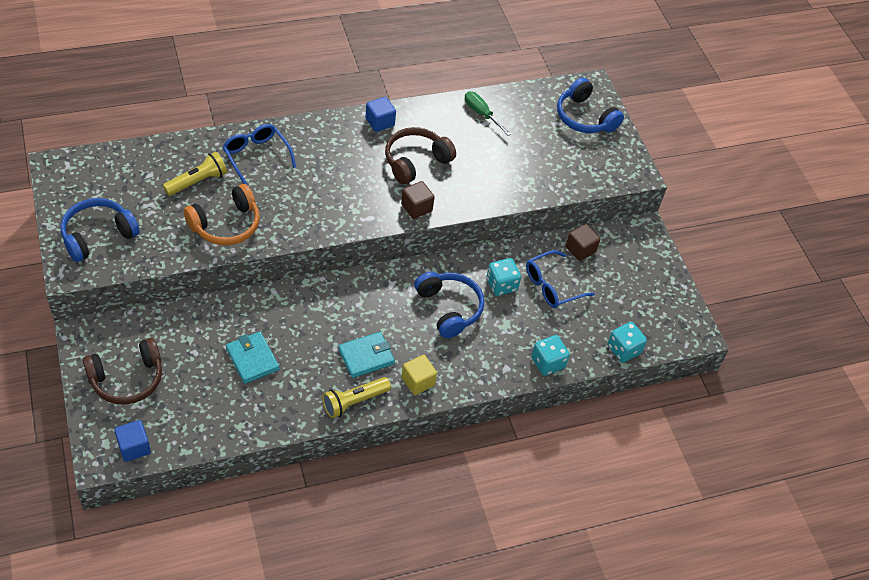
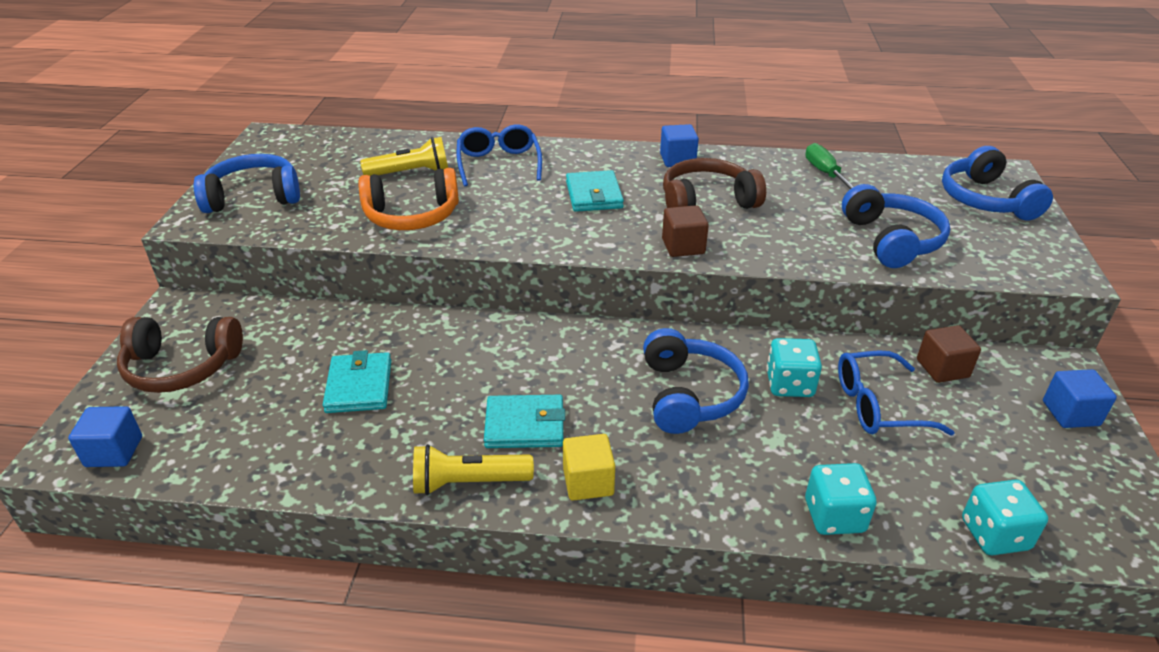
camera: 30 degrees right, 15 degrees down
(339, 173) = (594, 195): none -> turquoise wallet
(537, 170) = (891, 240): none -> blue headphones
(649, 263) = (1070, 413): none -> blue cube

